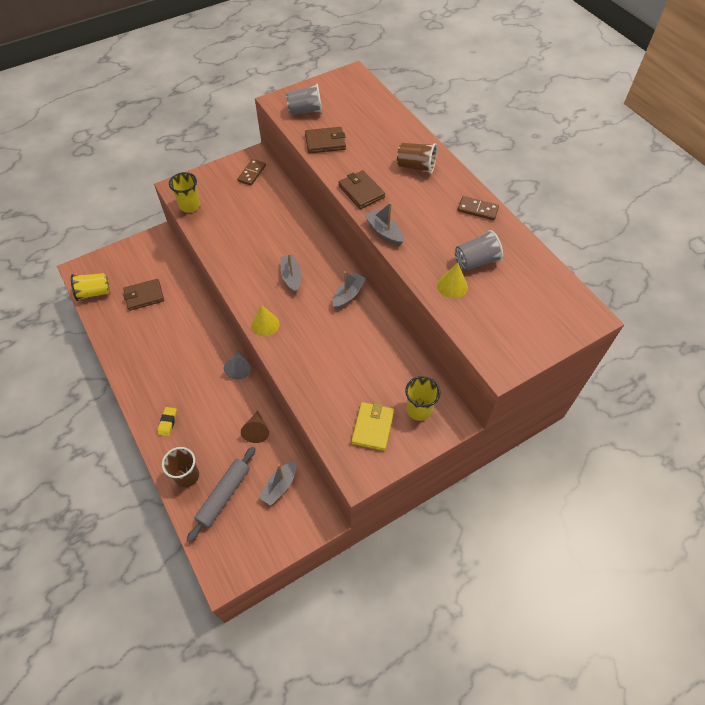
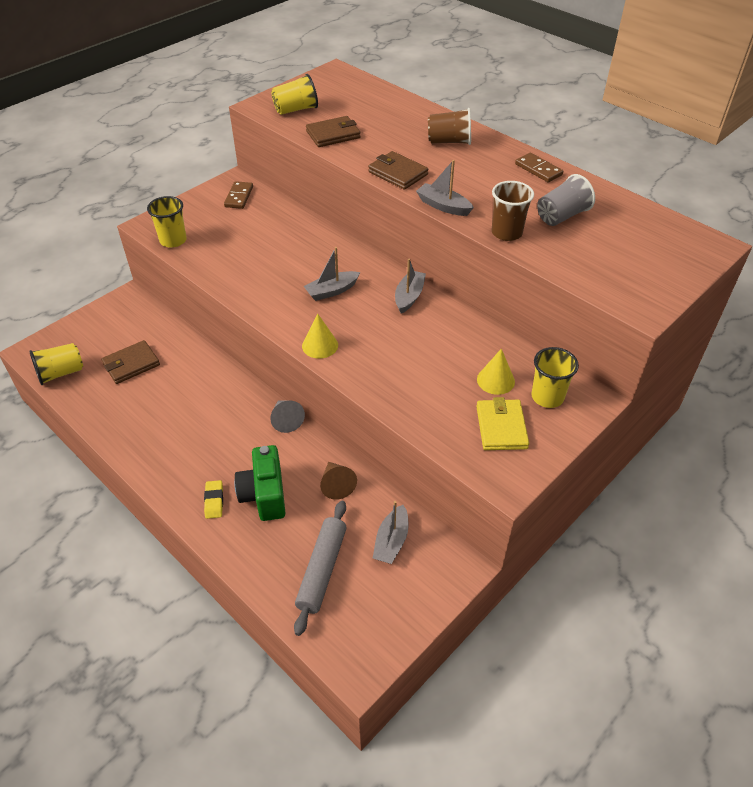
camera: 15 degrees left, 10 degrees down
(187, 476) = (263, 558): brown cup -> brown cup (506, 233)
(203, 426) = (264, 495): none -> green camera
(291, 277) = (332, 291): grey boat -> grey boat turned 90 degrees counterclockwise
(305, 111) = (296, 110): grey cup -> yellow cup
(452, 286) = (547, 243): yellow cone -> yellow cone (495, 380)
(477, 210) = (538, 169): brown domino -> brown domino turned 45 degrees clockwise

